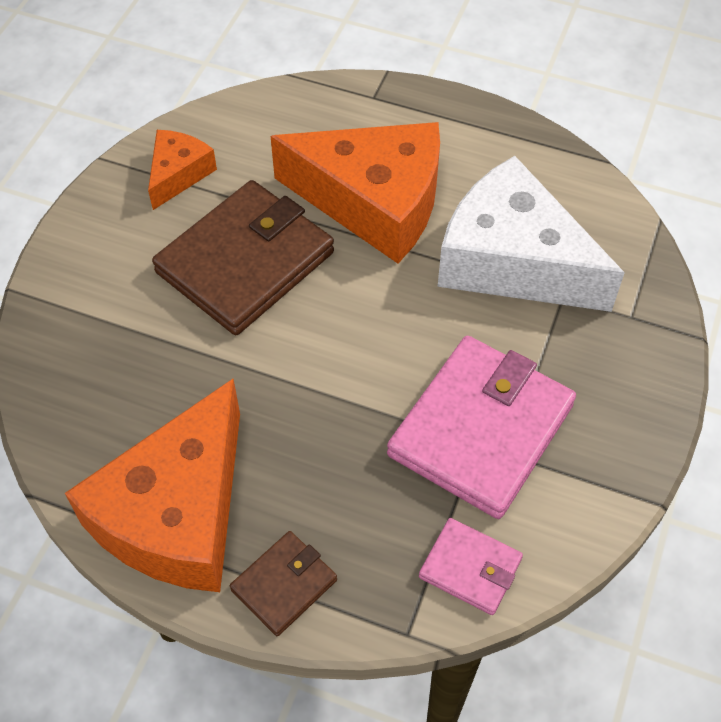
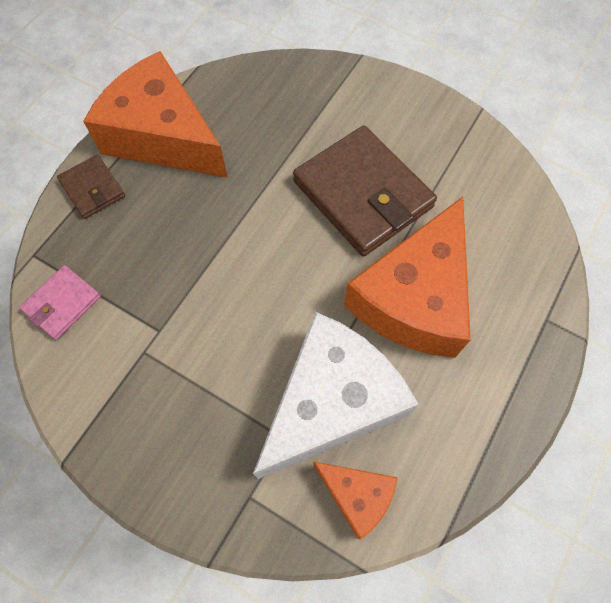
camera: 100 degrees right, 10 degrees up
(178, 174) = (460, 157): orange cheese -> orange cheese (357, 495)
(481, 430) = (169, 336): pink wallet -> none

